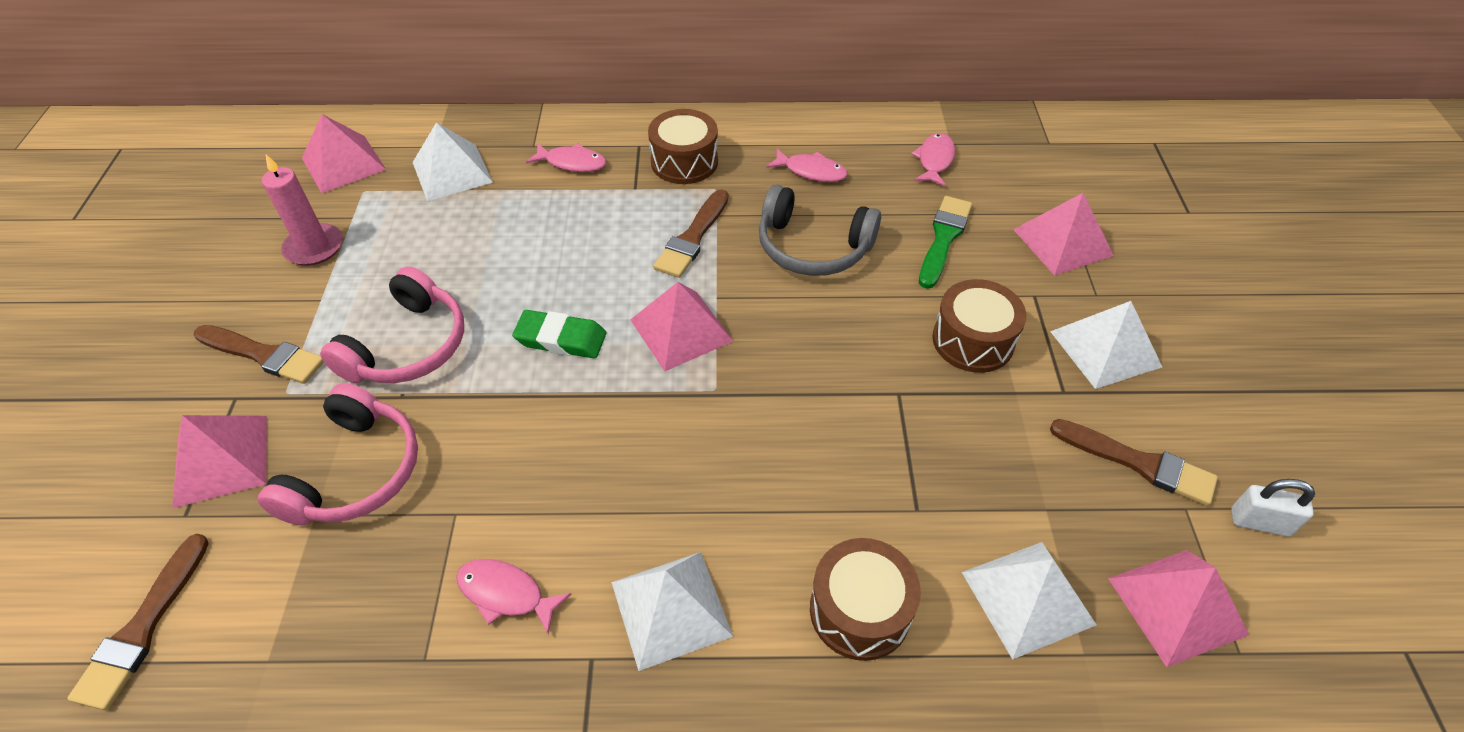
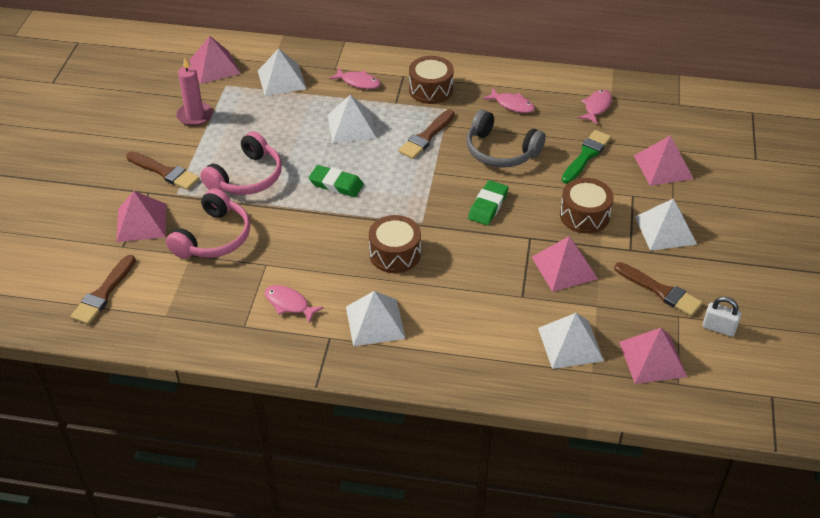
camera: 10 degrees right, 5 degrees down
(572, 234) = (351, 126): none -> white pyramid
(681, 330) = (408, 188): pink pyramid -> pink pyramid (564, 268)
(816, 344) = (488, 206): none -> green eraser
(860, 610) = (476, 337): brown drum -> brown drum (395, 254)

